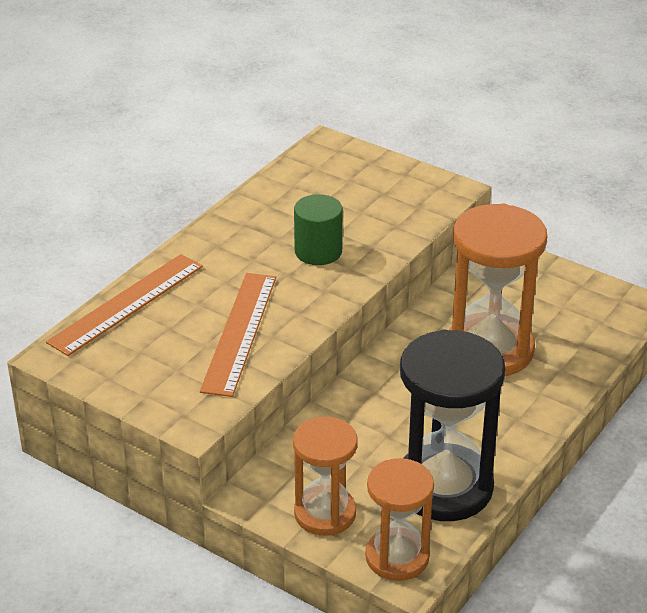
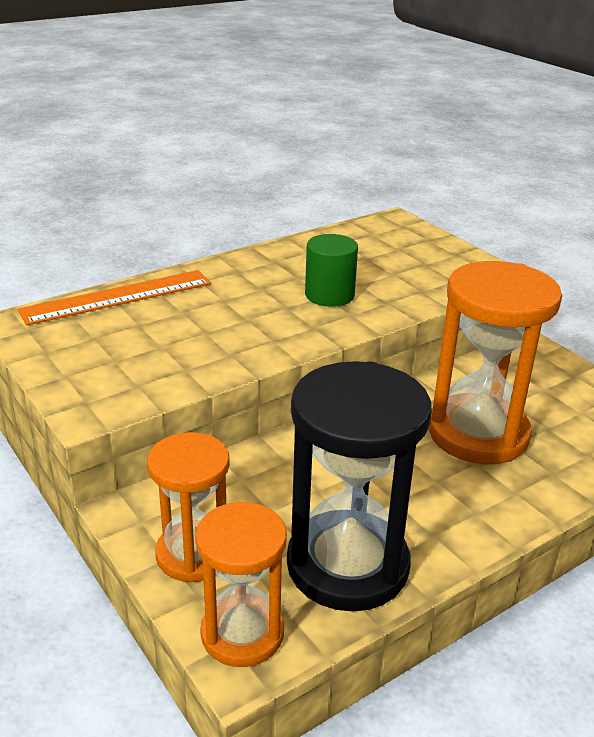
camera: 20 degrees right, 5 degrees down
(239, 332) = (201, 343): orange ruler -> none

